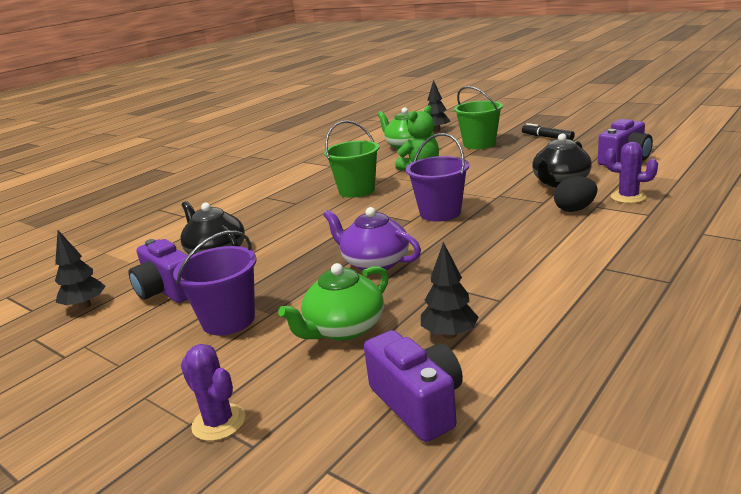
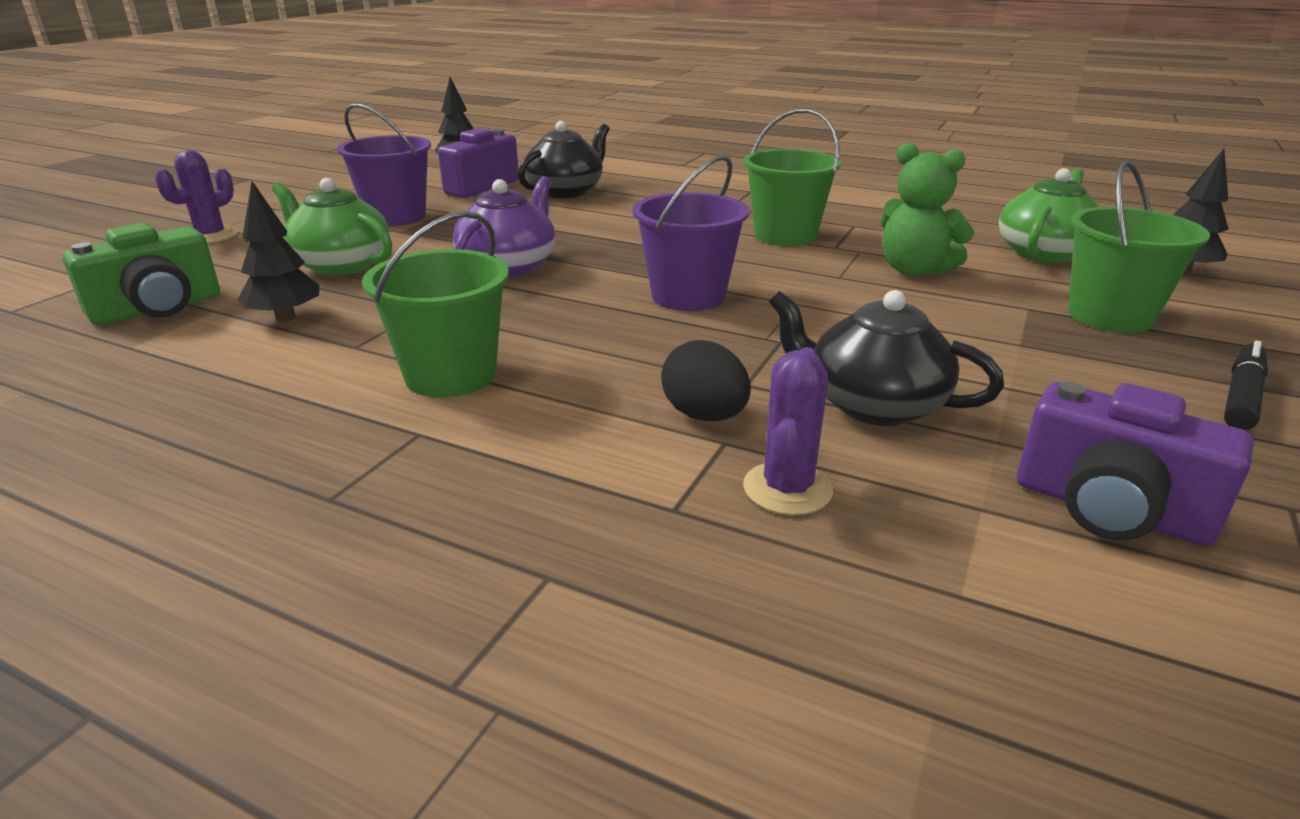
camera: 75 degrees right, 5 degrees up
(418, 403) = (158, 309): purple camera -> green camera
(539, 266) = (450, 375): none -> green bucket

